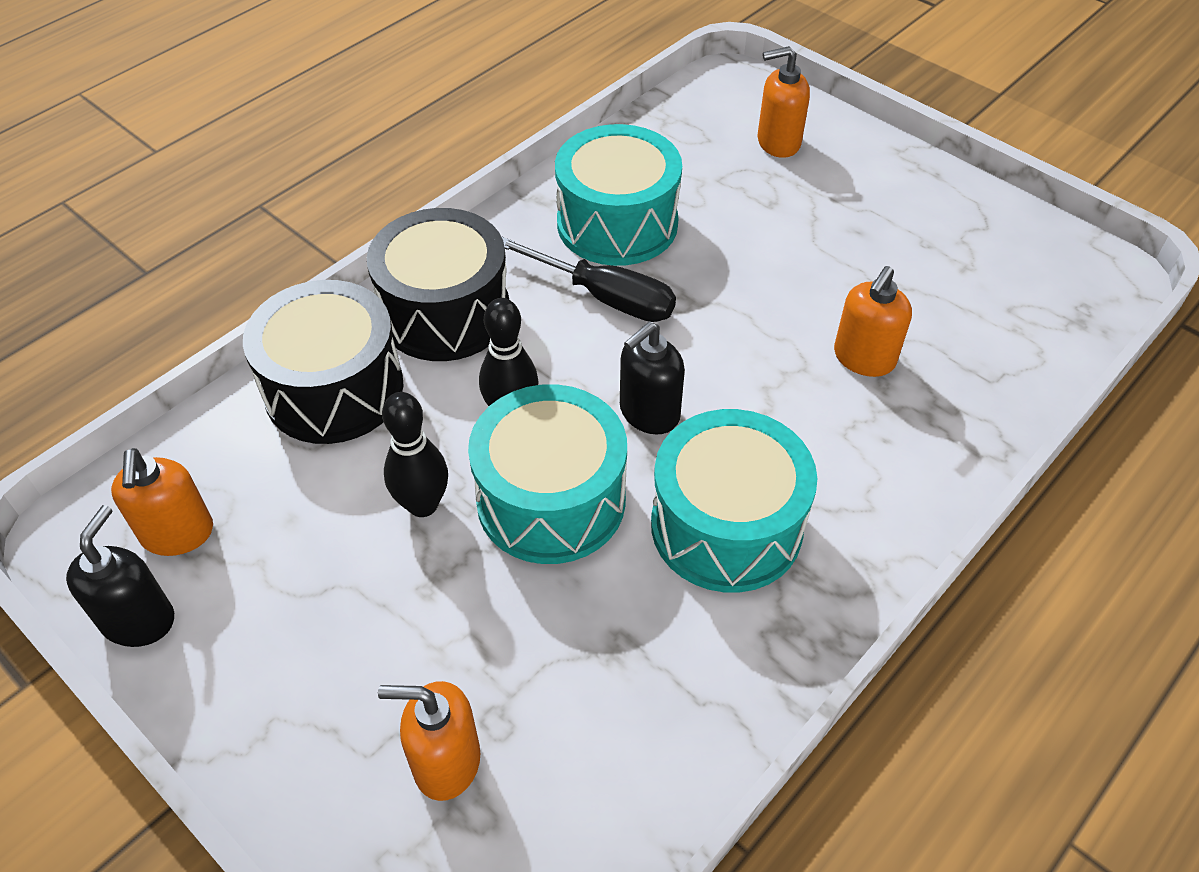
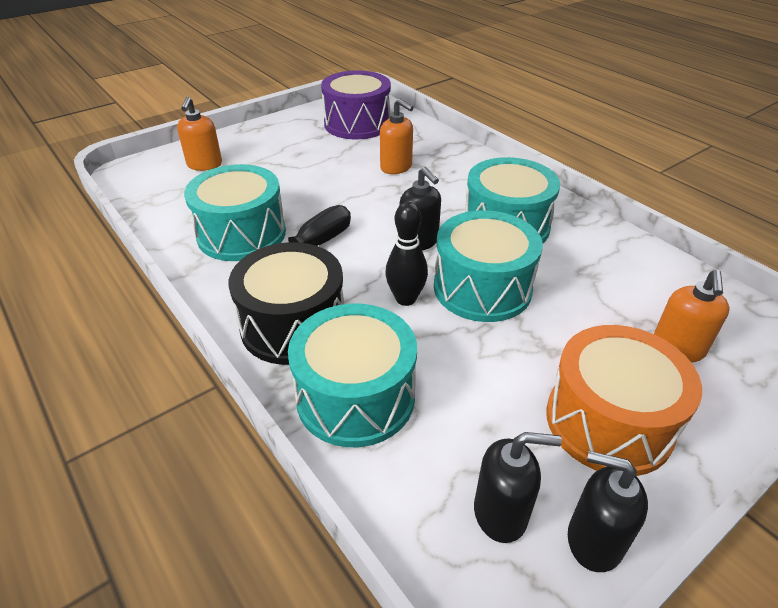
camera: 80 degrees left, 10 degrees down
(178, 534) = (501, 513): orange soap dispenser -> black soap dispenser
(301, 650) = (608, 421): none -> orange drum
(334, 389) = (355, 397): black drum -> turquoise drum
(423, 505) = (481, 348): black bowling pin -> none
(1000, 283) = (357, 124): none -> purple drum

